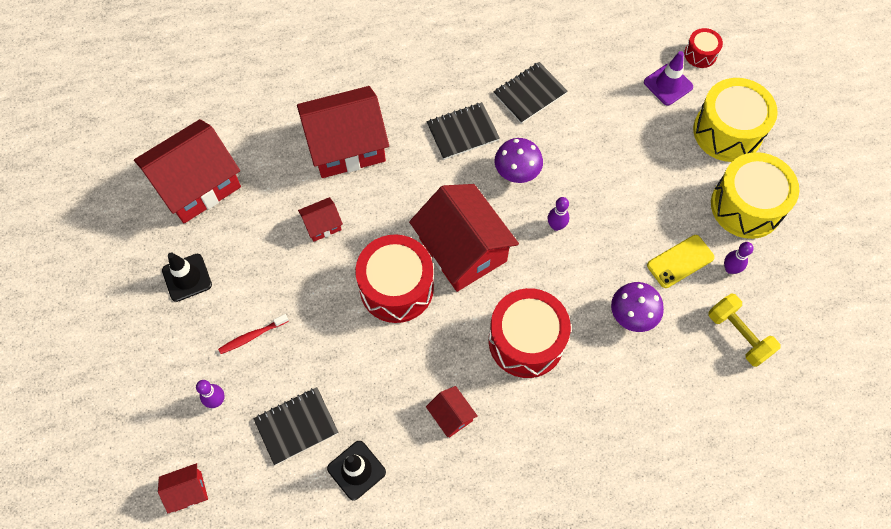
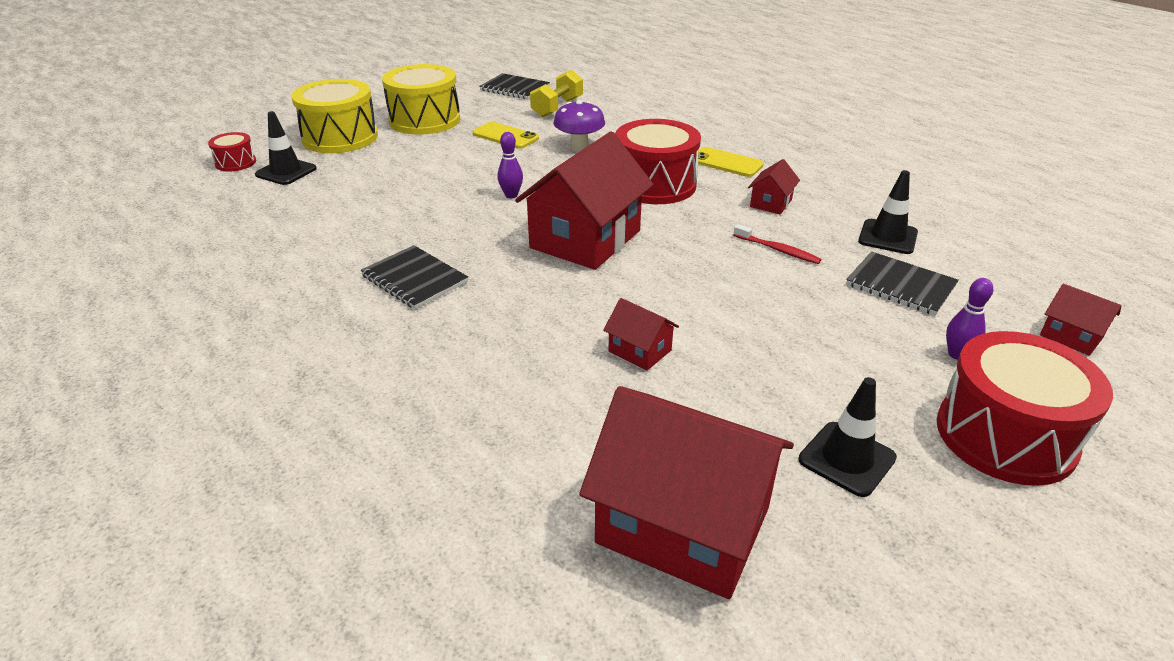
camera: 115 degrees left, 30 degrees down
(252, 336) = (849, 356): red toothbrush -> red toothbrush (778, 250)
(346, 146) = (493, 371): red house -> none
(396, 287) = (672, 268): red drum -> red drum (1005, 436)
(517, 172) = (456, 230): purple mushroom -> none
(530, 94) = (329, 246): black notebook -> black notebook (515, 88)
(541, 426) = (726, 163): none -> yellow phone
(668, 84) = (286, 172): purple traffic cone -> black traffic cone
(730, 269) = (496, 118): purple bowling pin -> none

